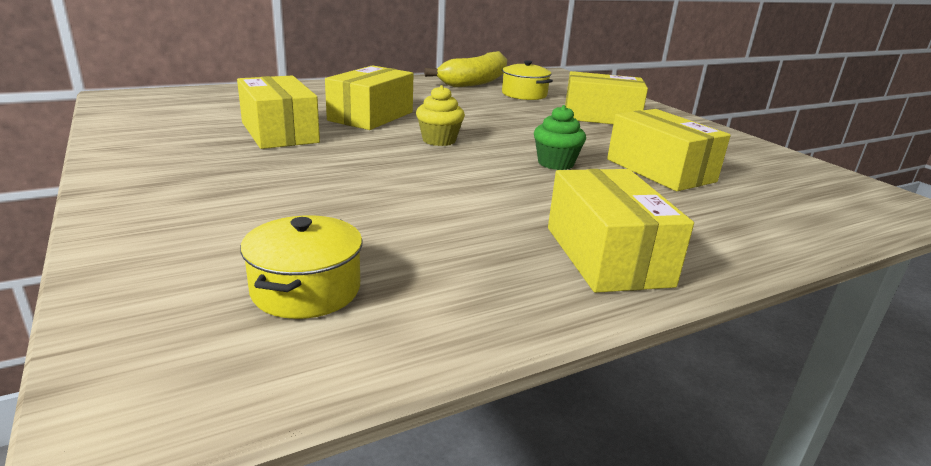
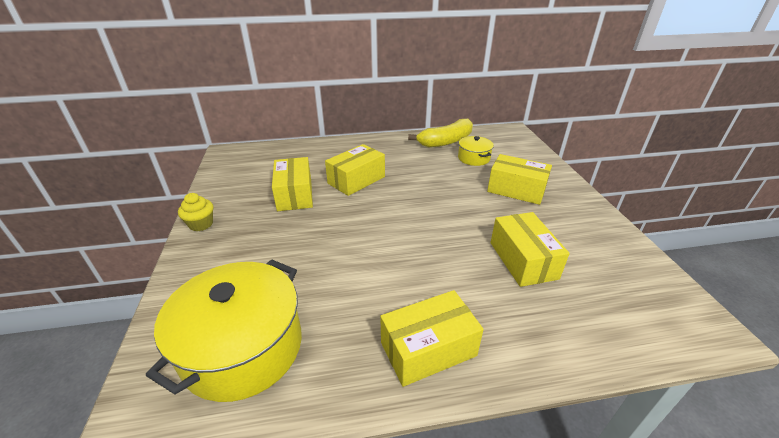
camera: 20 degrees right, 10 degrees up
(306, 289) = (243, 348): yellow pot -> yellow pot, size x2.02
(439, 140) = (386, 210): yellow cupcake -> yellow cupcake (201, 224)
(555, 163) = (450, 244): green cupcake -> none
(607, 255) = (428, 349): yellow box -> yellow box turned 60 degrees clockwise

